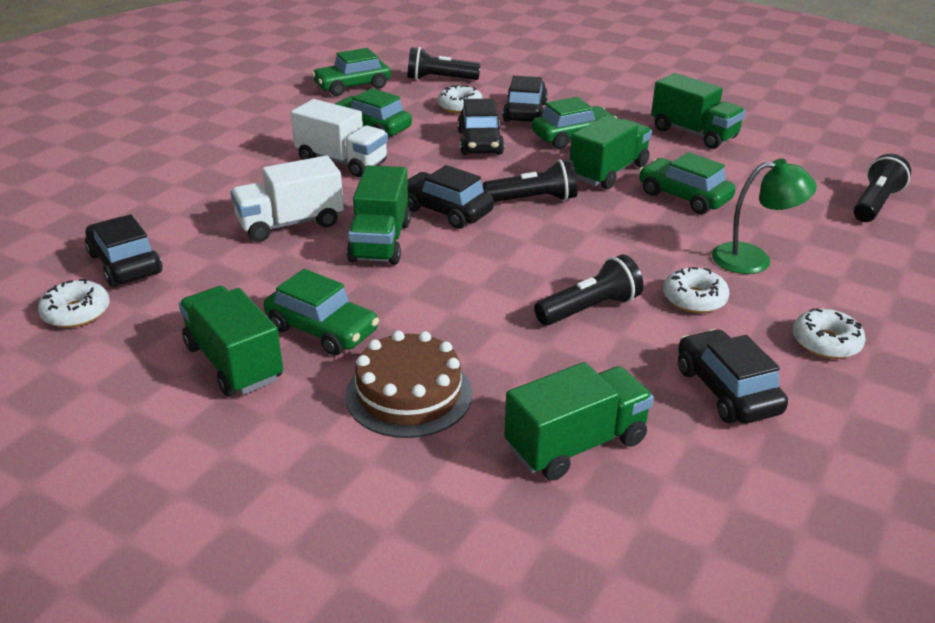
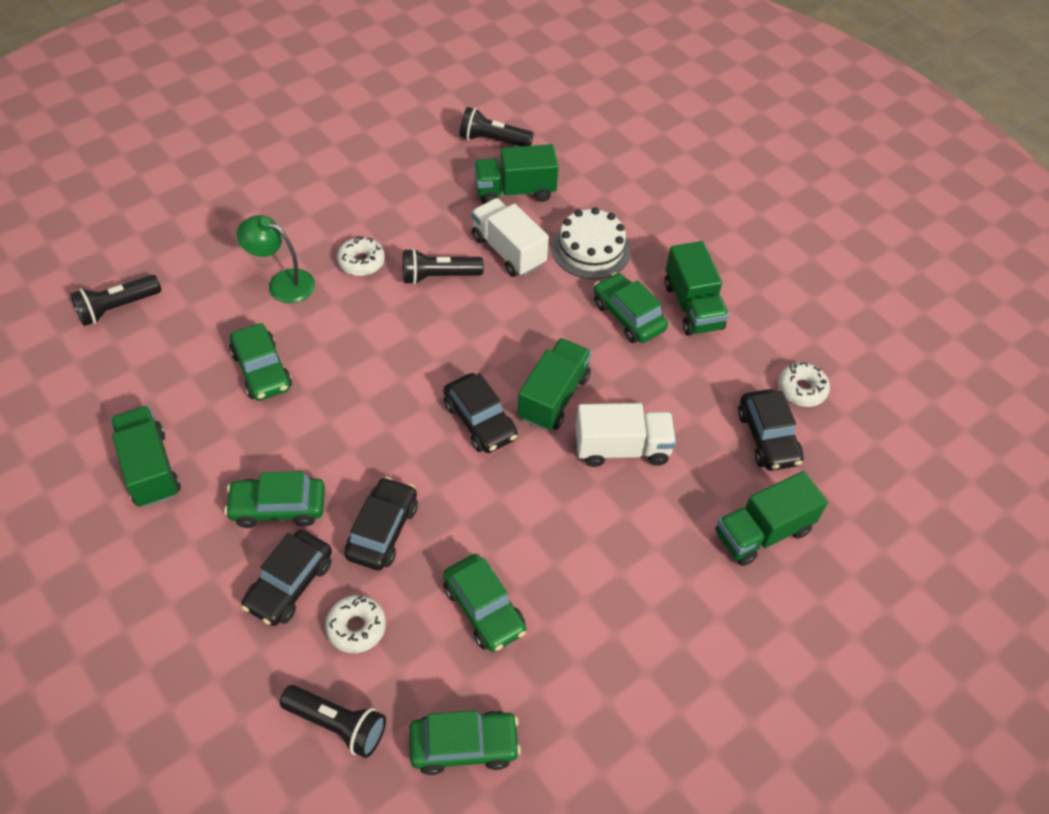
camera: 160 degrees left, 20 degrees up
(342, 161) = (543, 542): white truck -> white truck (508, 251)
(409, 394) = (591, 249): brown cake -> white cake
(533, 200) = (394, 411): black flashlight -> black flashlight (493, 140)
(608, 172) = (295, 430): green truck -> green truck (762, 532)
(726, 390) = (406, 194): black car -> none
(826, 343) = (315, 204): white donut -> none

